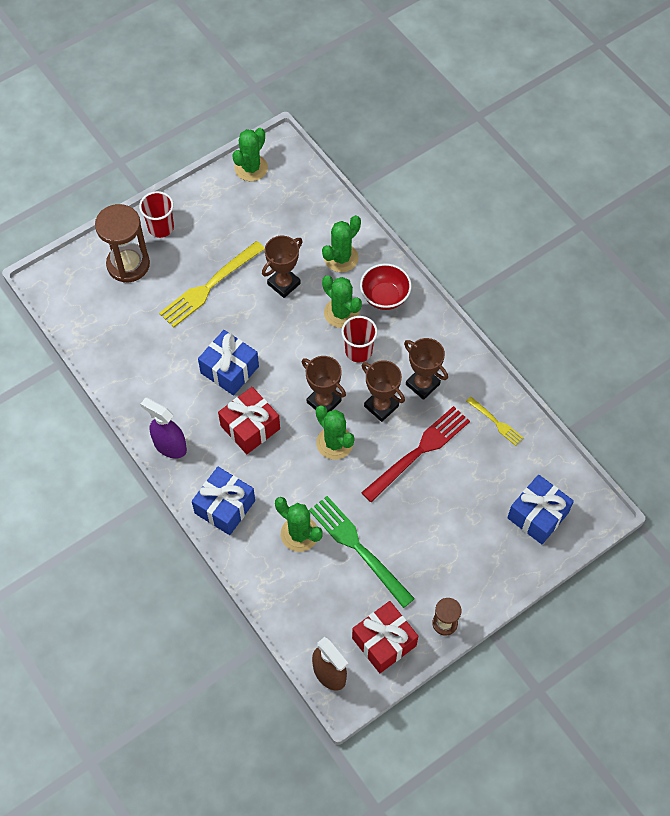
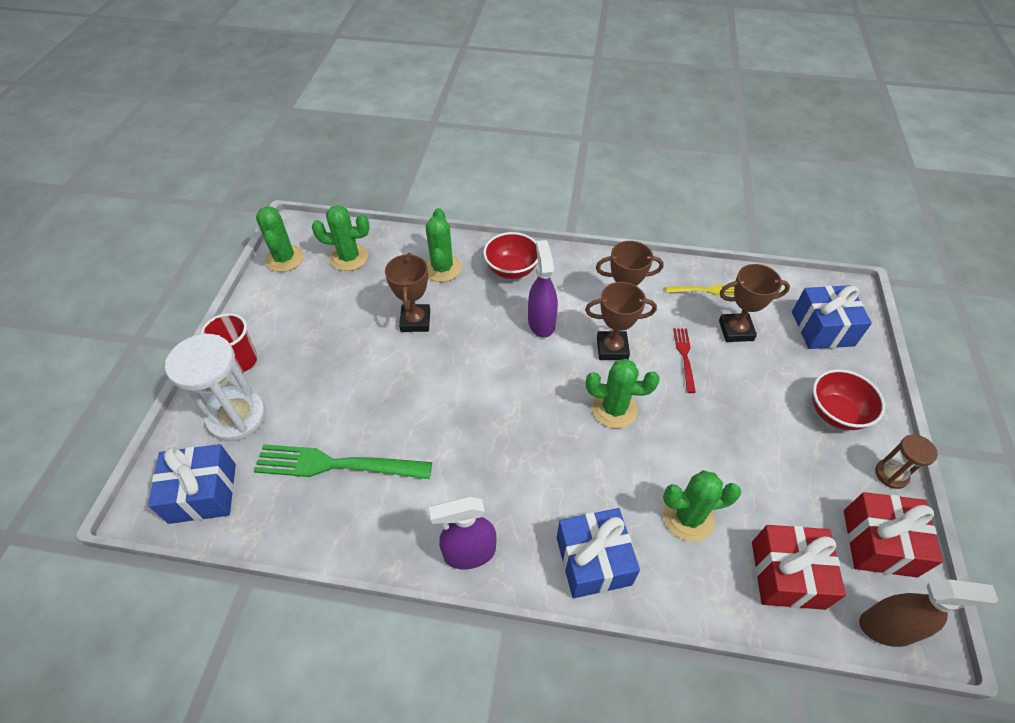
camera: 45 degrees left, 10 degrees down
(128, 264) = (237, 417): brown hourglass -> white hourglass
(209, 287) = (346, 374): yellow fork -> none
(229, 370) = (447, 428): blue gift -> blue gift (203, 493)
(250, 427) = (526, 462): red gift -> red gift (787, 574)
(324, 402) = (563, 384): brown trophy -> brown trophy (736, 330)
(341, 313) = (492, 306): green cactus -> green cactus (349, 258)
(357, 547) = (746, 479): green fork -> green fork (335, 464)
(358, 351) = (541, 322): red cup -> purple spray bottle
(419, 451) = (684, 356): red fork -> red fork, size x0.51
(464, 566) = (835, 413): none -> red bowl

